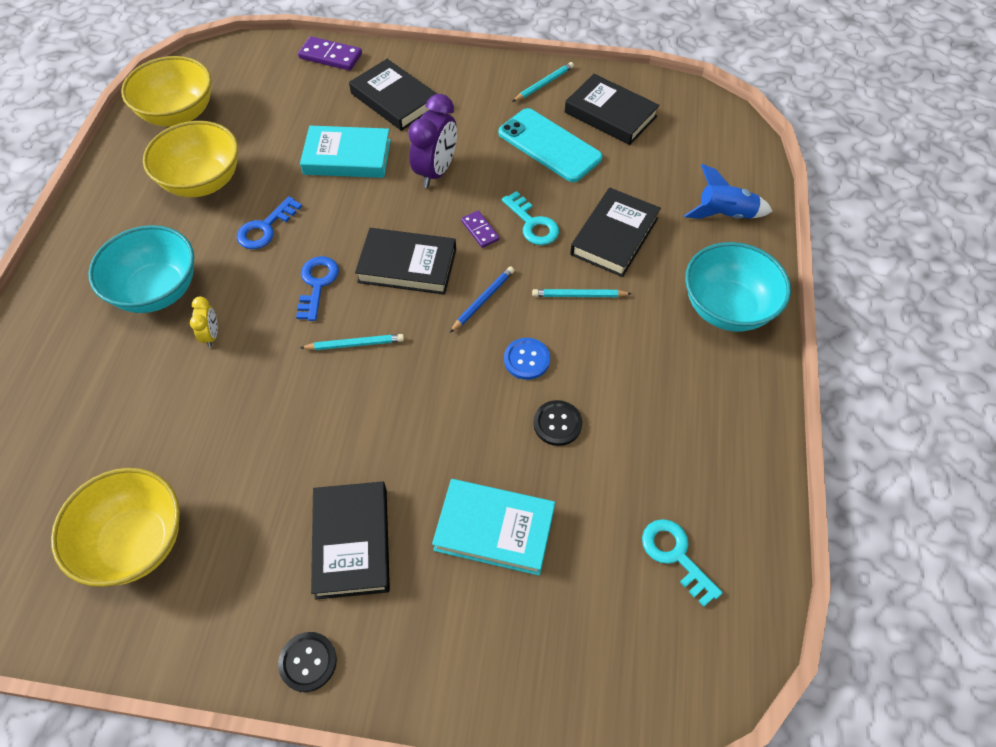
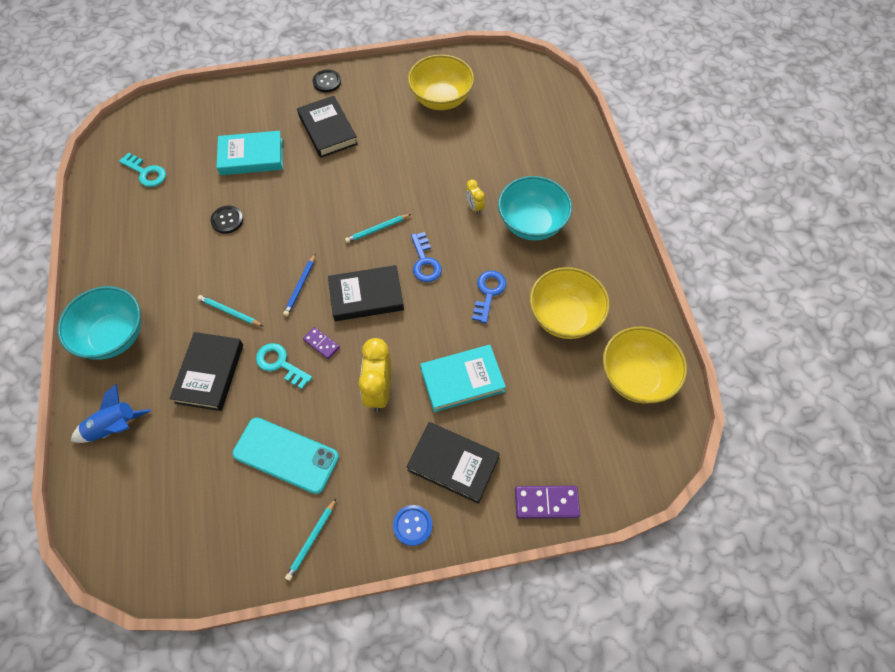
camera: 160 degrees right, 5 degrees up
(436, 171) = (379, 390): purple clock -> yellow clock
(526, 359) = (257, 254): blue button -> blue button (412, 525)
(579, 295) = (229, 312): turquoise pencil -> turquoise pencil turned 135 degrees counterclockwise
(610, 114) = (234, 518): black book -> none

